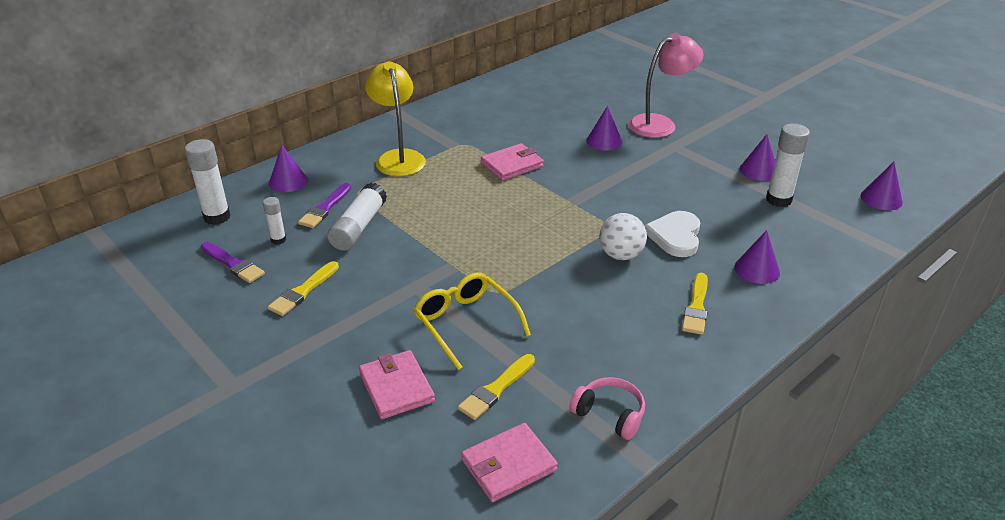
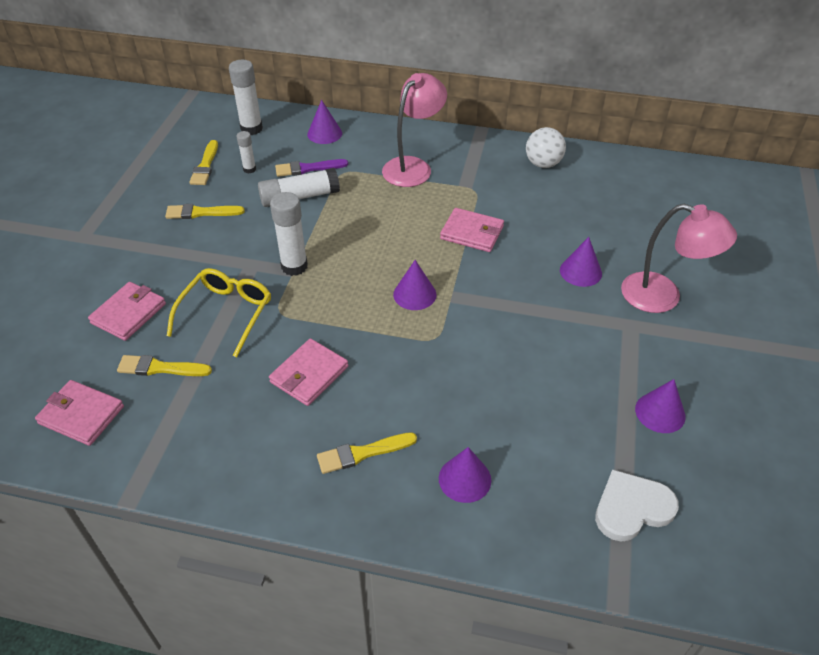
camera: 55 degrees right, 10 degrees up
(233, 264) = (205, 166): purple brush -> yellow brush
(398, 158) = (413, 167): yellow lamp -> pink lamp
(588, 303) = (309, 374): none -> pink wallet
(610, 414) = (173, 451): pink headphones -> none
(621, 255) = (398, 365): white ball -> white ball (543, 164)
(675, 236) = (465, 392): white heart -> white heart (632, 508)
(778, 200) = (616, 451): white glue stick -> white glue stick (294, 266)
(881, 199) = (724, 552): purple cone -> purple cone (414, 294)

